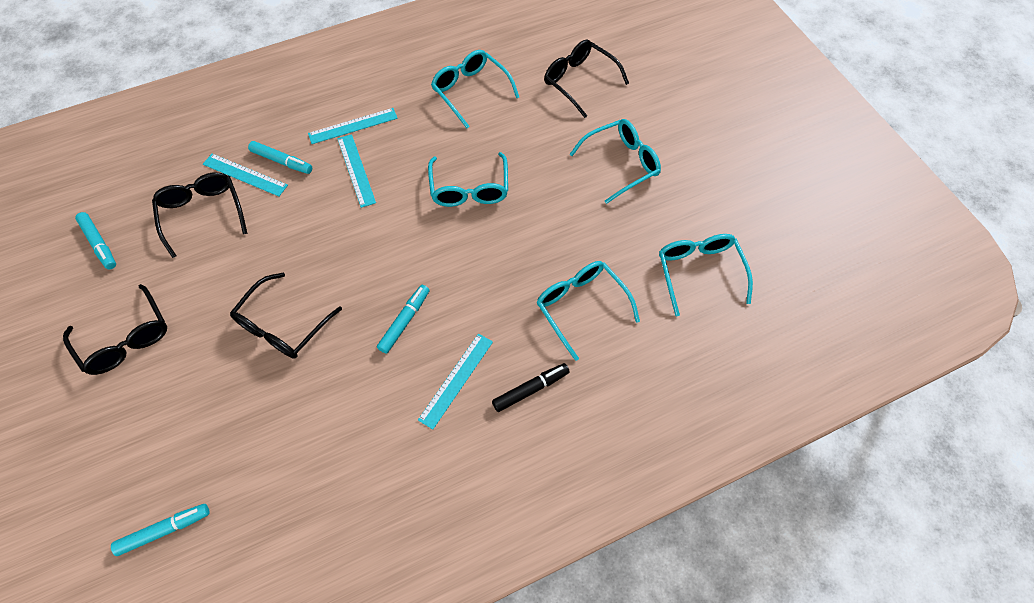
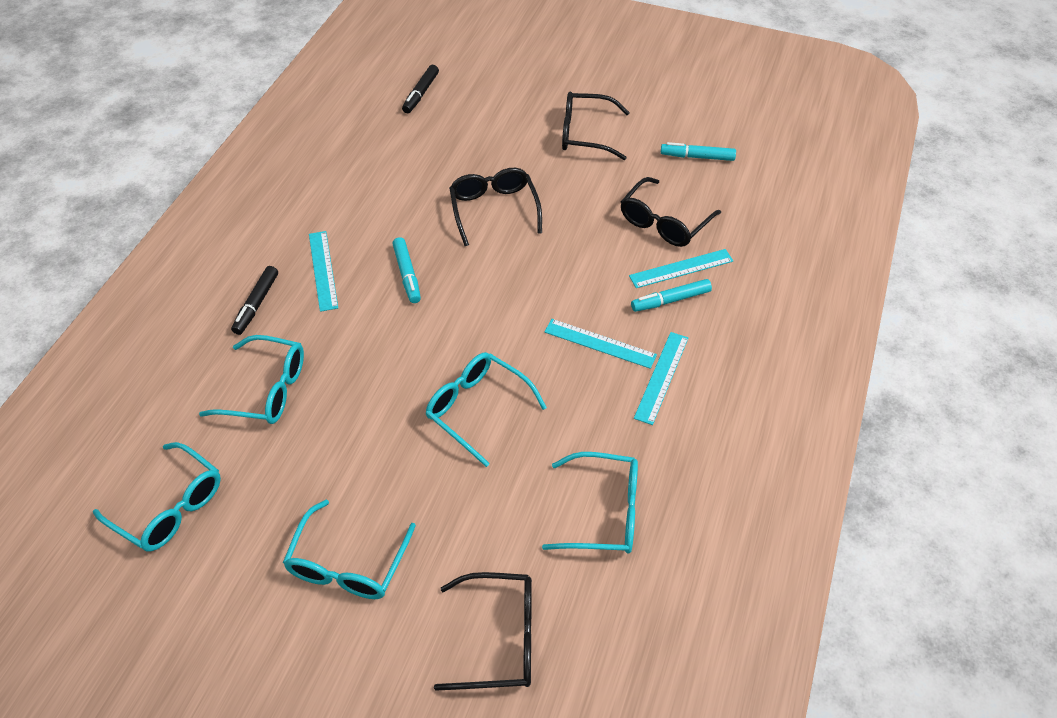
camera: 135 degrees right, 10 degrees down
(164, 530) = (421, 94): turquoise marker -> black marker
(202, 213) = (664, 222): black glasses -> black glasses turned 105 degrees clockwise

